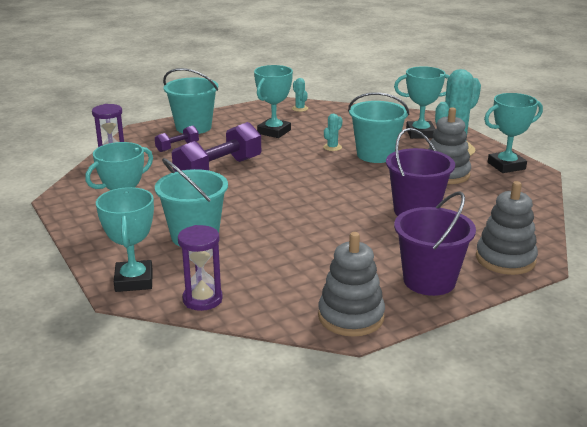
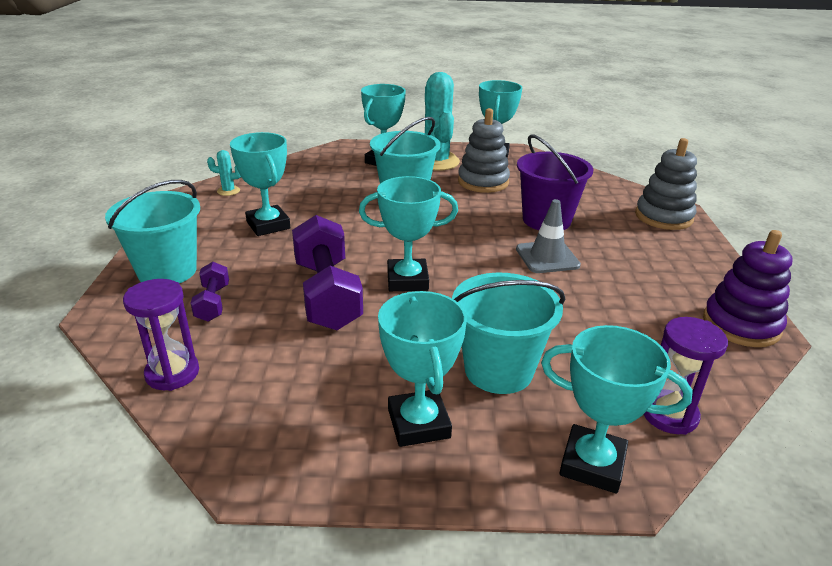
camera: 60 degrees left, 5 degrees up
(261, 186) = (407, 280): none -> turquoise trophy
(332, 147) = (357, 209): turquoise cactus -> none
(351, 317) = (741, 325): grey stacking toy -> purple stacking toy
(354, 223) = (547, 257): none -> grey traffic cone
(429, 281) = (686, 261): purple bucket -> none

